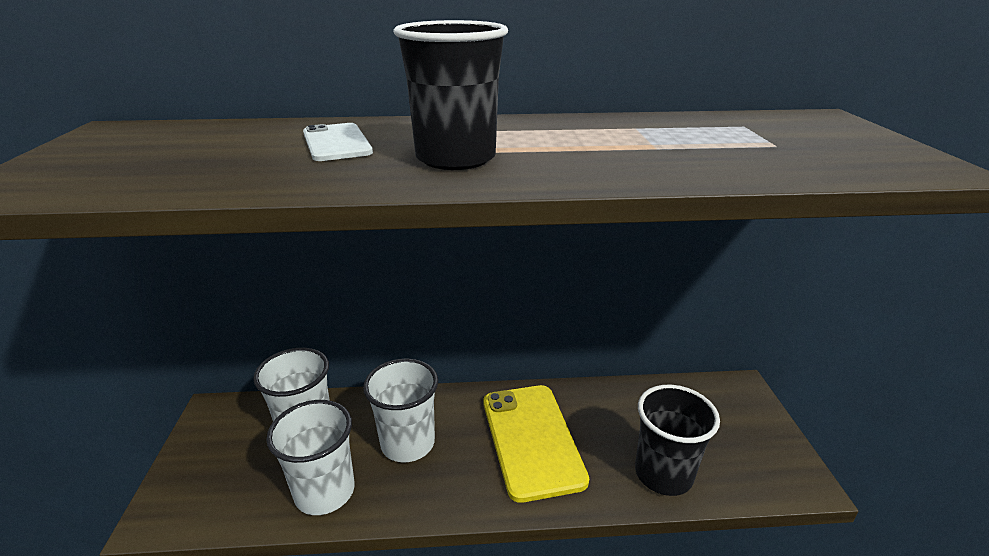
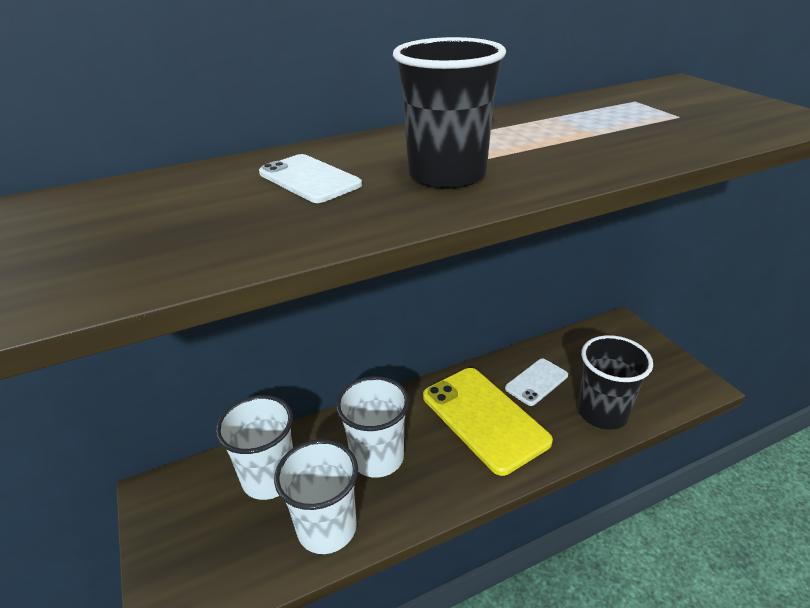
camera: 20 degrees left, 5 degrees up
(608, 420) = (536, 382): none -> white phone

